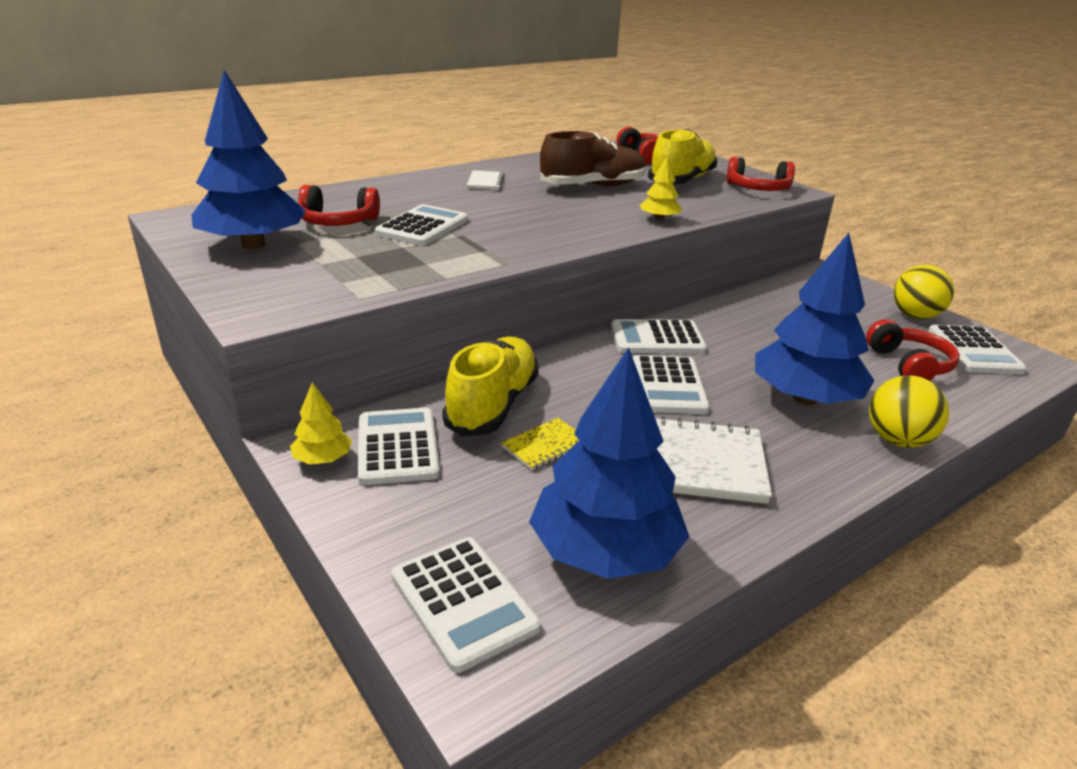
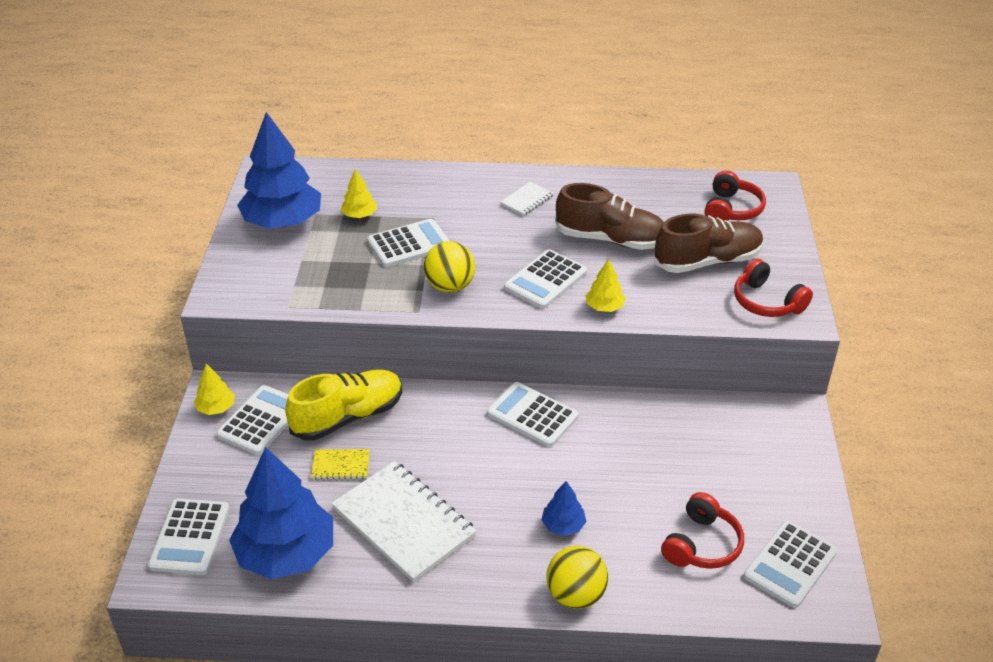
camera: 40 degrees right, 10 degrees up
(338, 222) = (359, 215): red headphones -> yellow tree
(668, 386) = (479, 461): white calculator -> white calculator (545, 280)
(681, 181) = (707, 261): yellow shoe -> brown shoe
(804, 398) = (563, 525): blue tree -> blue tree, size x0.44
(915, 316) = (801, 503): yellow ball -> yellow ball (450, 286)

